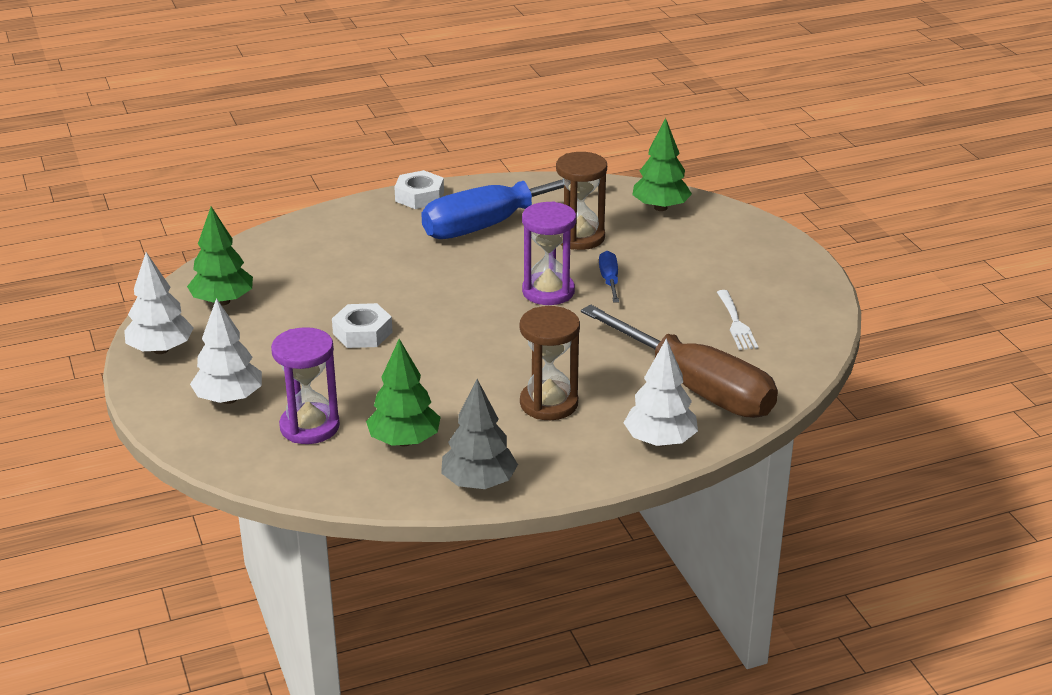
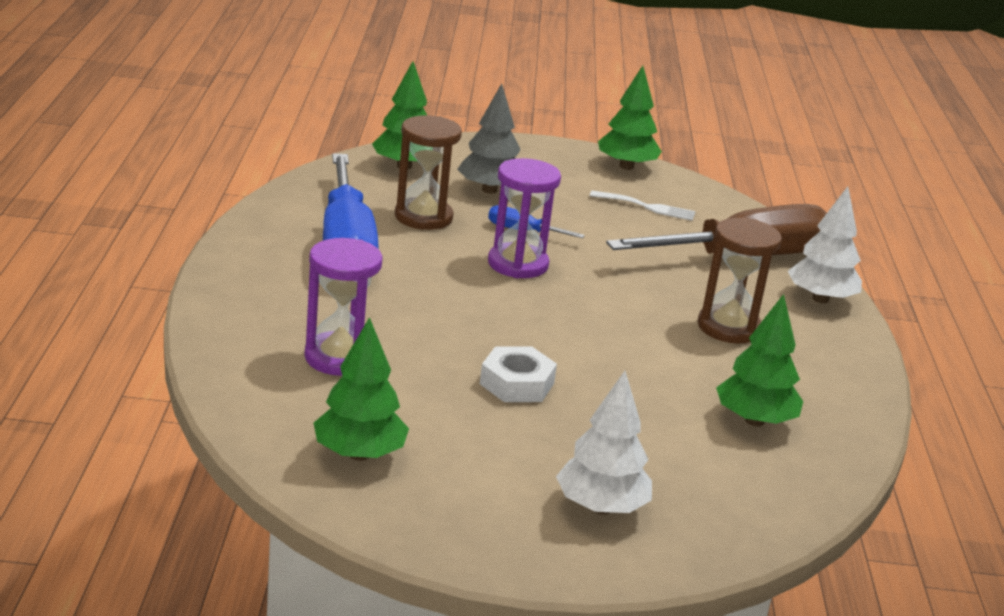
camera: 70 degrees left, 5 degrees down
(161, 350) = (444, 530): white tree -> none
(309, 427) = (694, 469): purple hourglass -> purple hourglass (339, 358)
(419, 196) = (232, 264): white nut -> none
(479, 483) = (850, 403): grey tree -> grey tree (489, 190)
(810, 296) = (626, 166): none -> green tree

